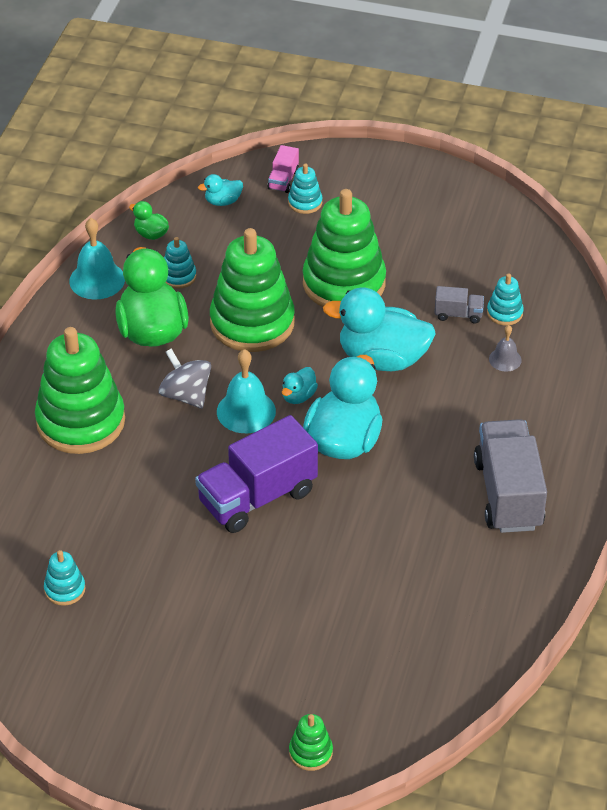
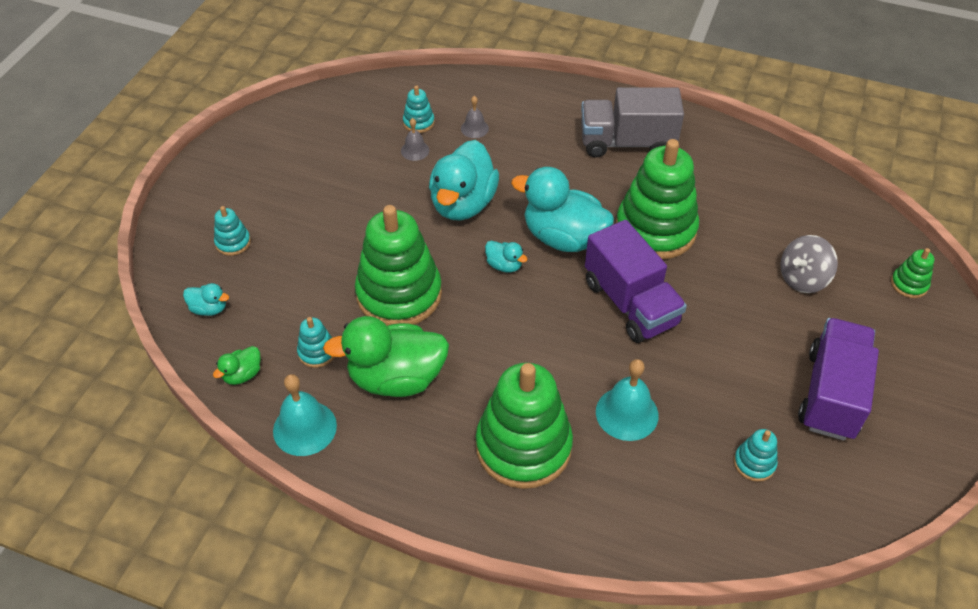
camera: 85 degrees left, 5 degrees up
(149, 659) = (831, 394): none -> purple truck
(186, 395) = (493, 352): grey spinning top -> grey spinning top (803, 279)
(223, 201) = (209, 309): turquoise duck -> turquoise duck turned 60 degrees counterclockwise
(246, 411) = (520, 305): turquoise bell -> turquoise bell (627, 413)
(283, 180) = (192, 257): pink truck -> none
(344, 283) = (358, 222): green stacking toy -> green stacking toy (655, 230)
(458, 314) = (415, 150): grey truck -> grey bell

